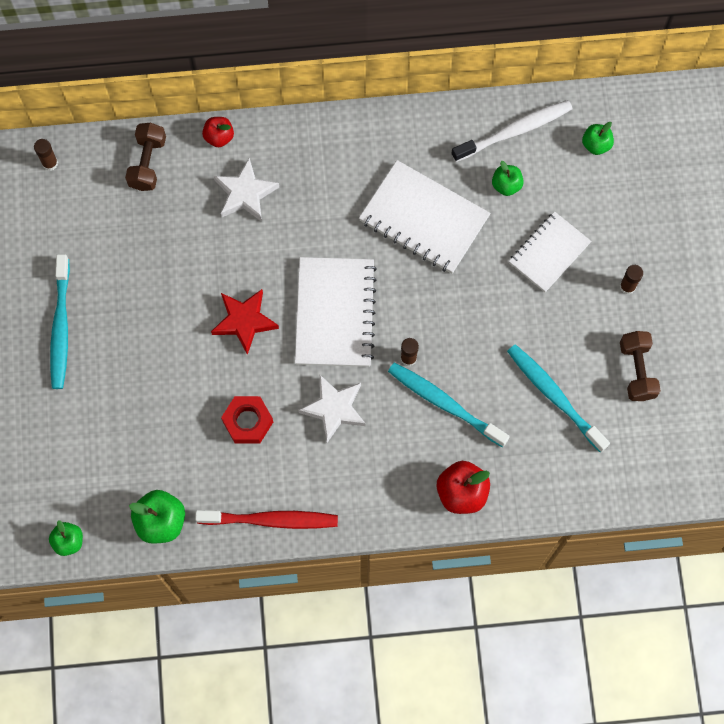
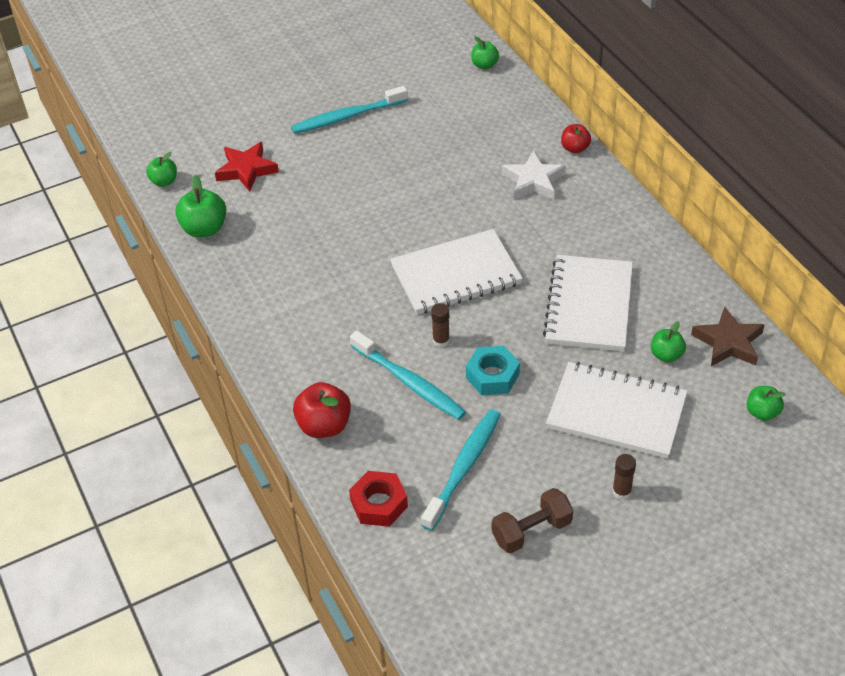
camera: 70 degrees right, 25 degrees down
(50, 163) = (484, 65): brown glue stick -> green apple
(148, 163) = (522, 116): brown dumbbell -> none
(244, 321) = (414, 219): red star -> red star (246, 170)
(248, 422) = (321, 252): red nut -> red nut (379, 504)
(271, 520) = (236, 297): red toothbrush -> none
(334, 409) = (362, 305): white star -> none
(444, 403) = (409, 382): turquoise toothbrush -> turquoise toothbrush turned 120 degrees clockwise
(467, 332) = (492, 376): none -> turquoise nut
(514, 131) = (728, 342): white toothbrush -> brown star
(549, 253) = (616, 412): white notebook -> white notebook, size x1.54

